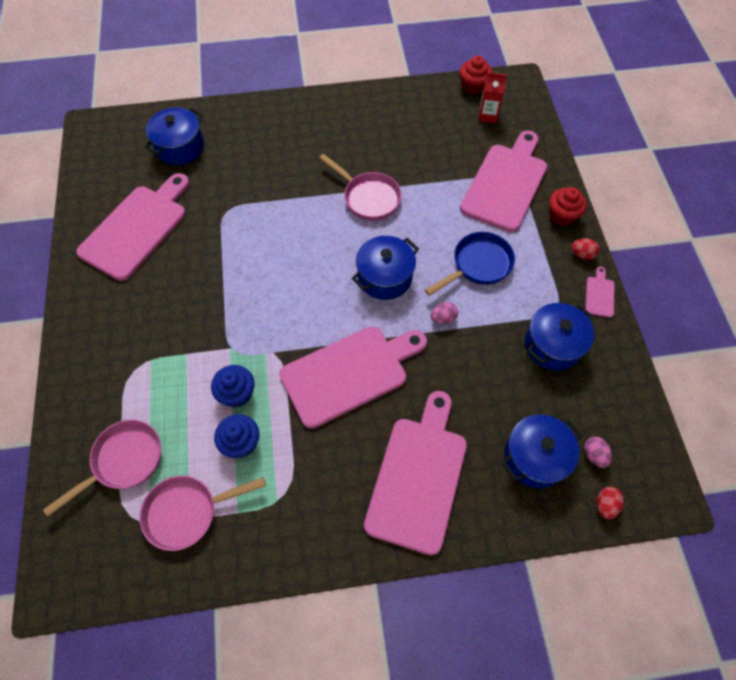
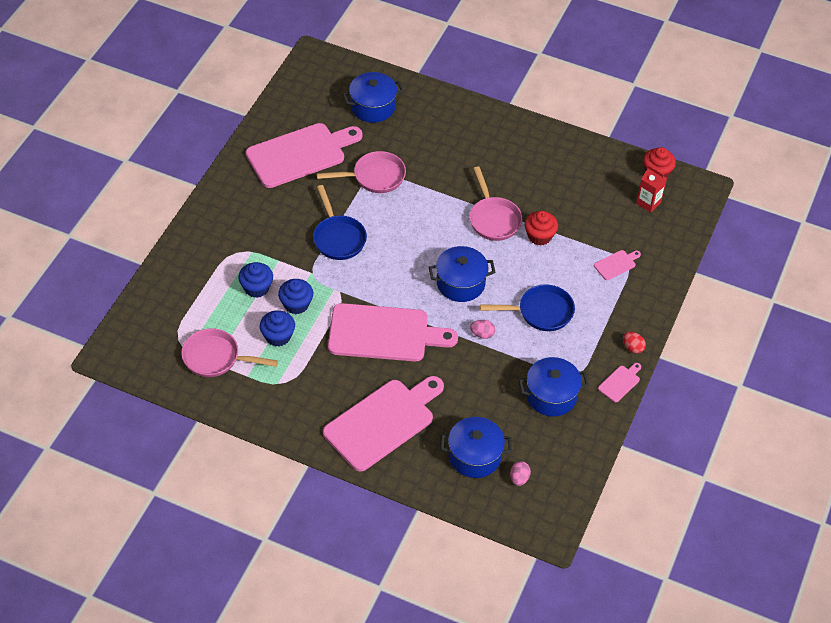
camera: 30 degrees right, 10 degrees down
(123, 461) = (194, 306): pink pan -> pink pan (374, 177)
(182, 399) = (256, 288): none -> blue cupcake
(233, 295) = (338, 238): none -> blue pan
(506, 184) = (616, 264): pink cutting board -> pink cutting board, size x0.41
(562, 215) = (642, 312): red cupcake -> red cupcake (539, 236)
(605, 505) = (500, 510): red egg -> none

